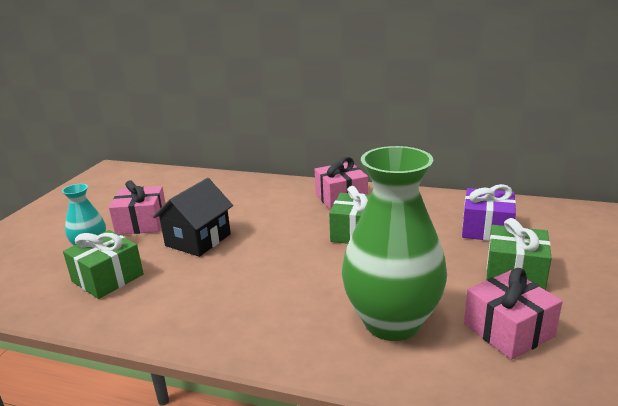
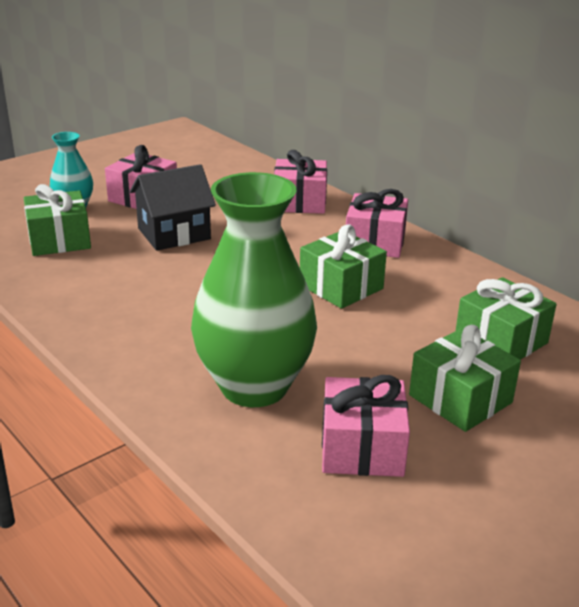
camera: 30 degrees right, 5 degrees up
(261, 189) = (299, 202): none -> pink gift
(486, 229) = (501, 340): purple gift -> green gift

